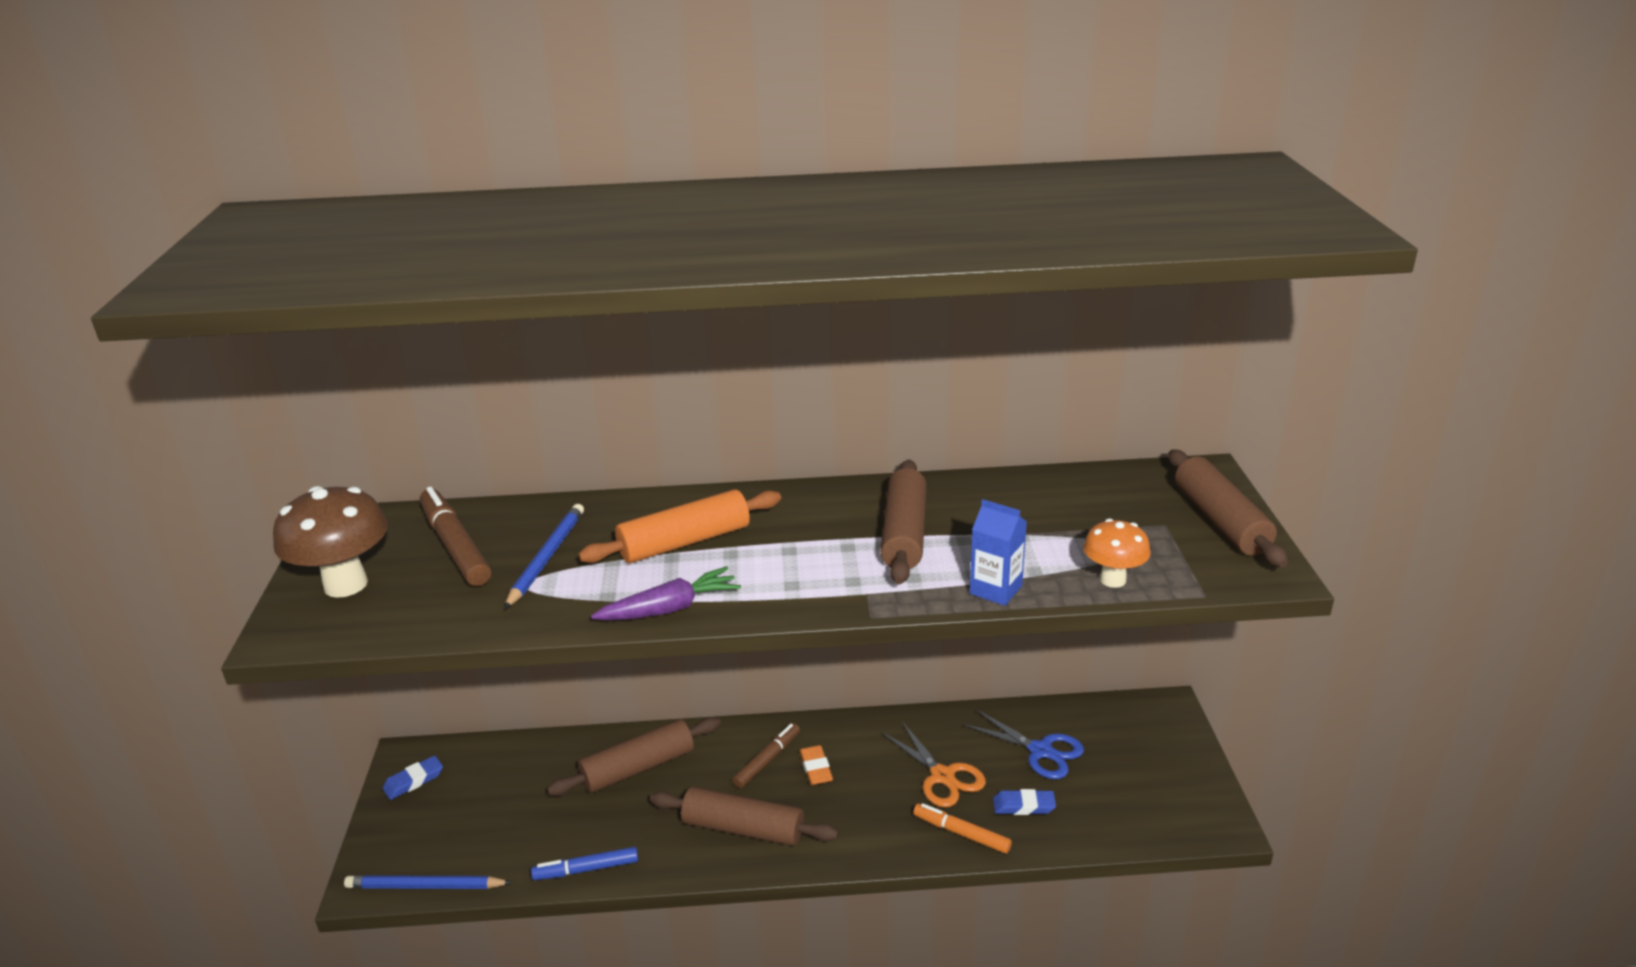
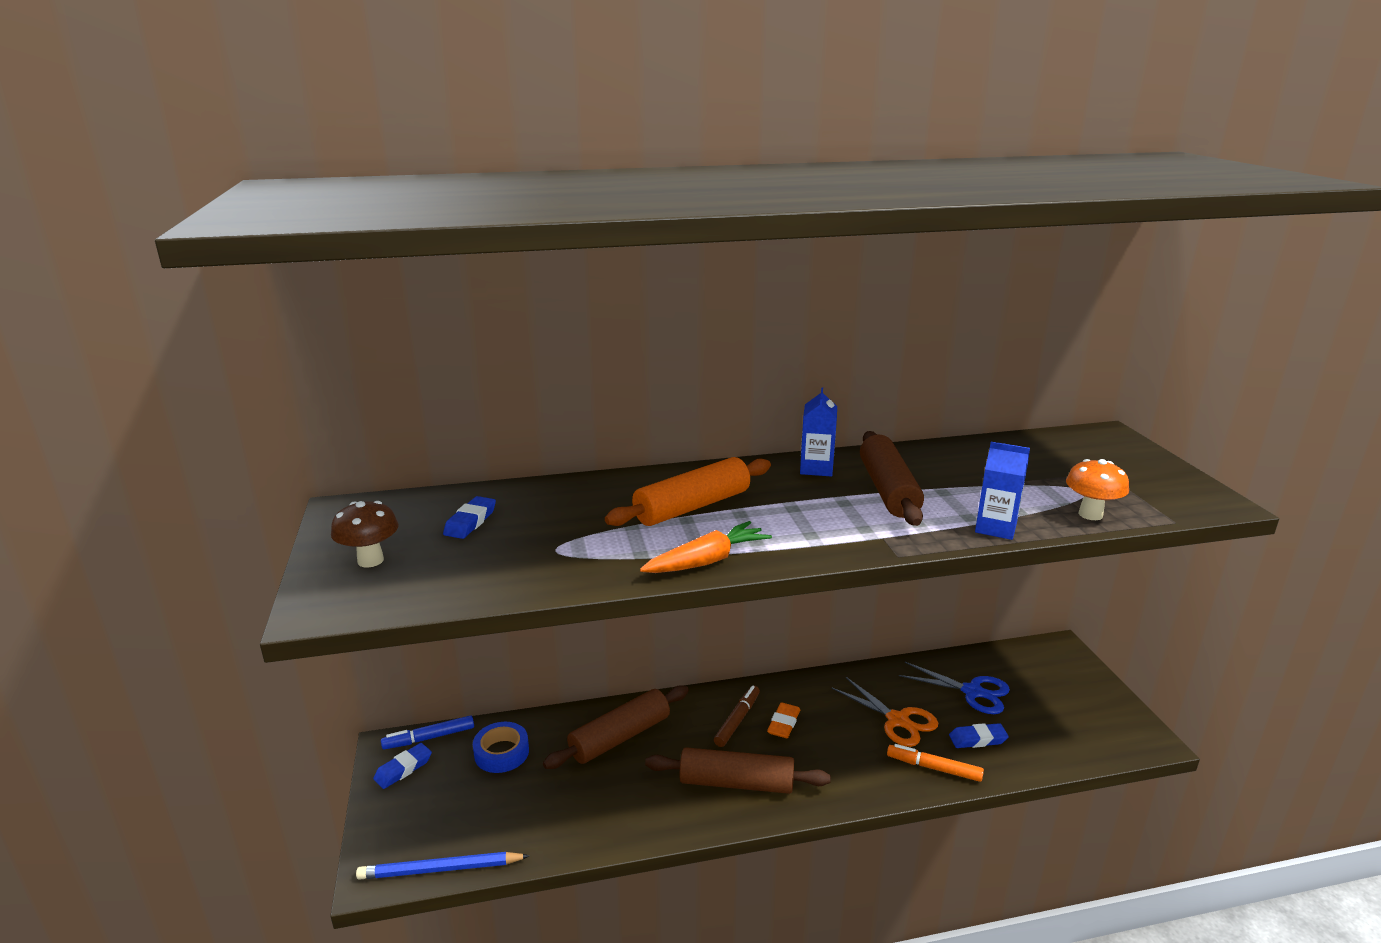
camera: 10 degrees left, 5 degrees down
(345, 584) = (370, 560): brown mushroom -> brown mushroom, size x0.60
(455, 546) = (470, 522): brown marker -> blue eraser
(514, 773) = (501, 753): none -> blue tape
(546, 558) = (566, 527): blue pencil -> none
(586, 869) = (598, 836): blue marker -> blue marker (429, 738)
(670, 609) = (707, 561): purple carrot -> orange carrot
(816, 768) = (783, 723): orange eraser -> orange eraser turned 45 degrees clockwise
(840, 501) = (816, 468): none -> blue carton
(1220, 521) = (1147, 467): brown rolling pin -> none

